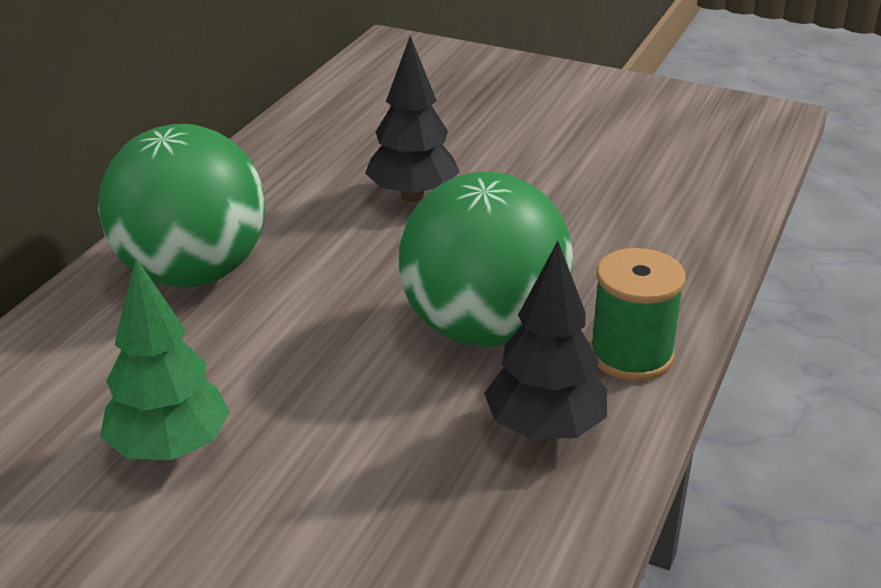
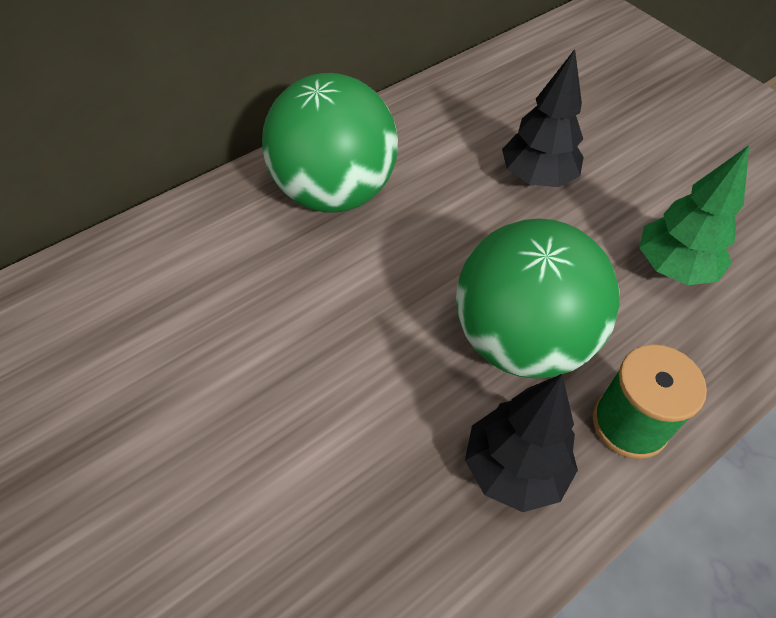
camera: 25 degrees right, 20 degrees up
(170, 449) = (231, 355): green tree -> green tree (673, 268)

